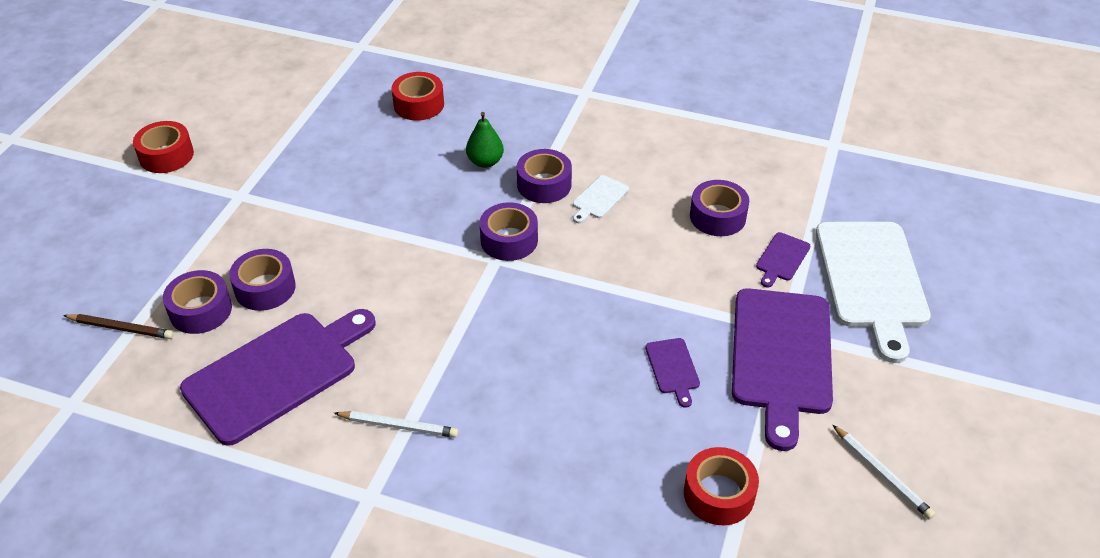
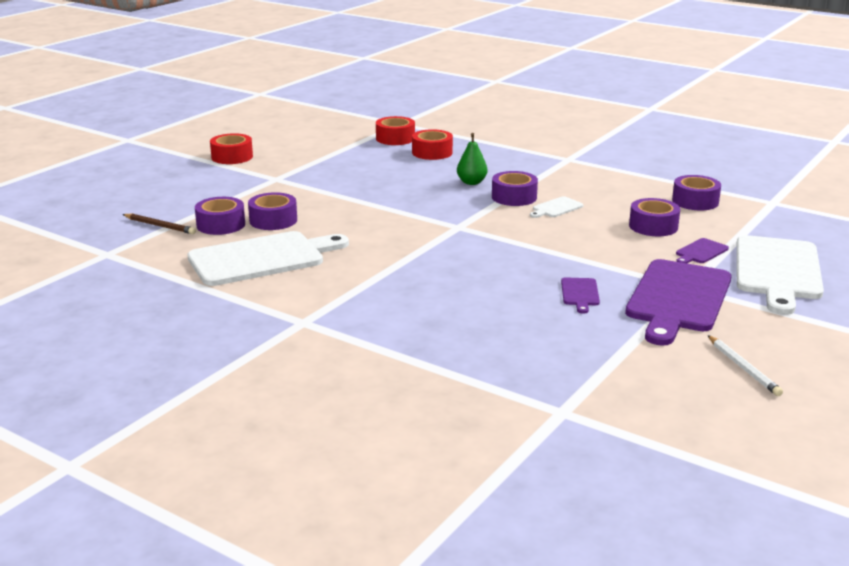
camera: 15 degrees right, 20 degrees down
(276, 373) = (262, 258): purple cutting board -> white cutting board
(398, 426) = (342, 293): white pencil -> none
(509, 240) = (473, 219): purple tape -> purple tape (695, 201)
(719, 494) = (590, 358): red tape -> red tape (395, 138)

